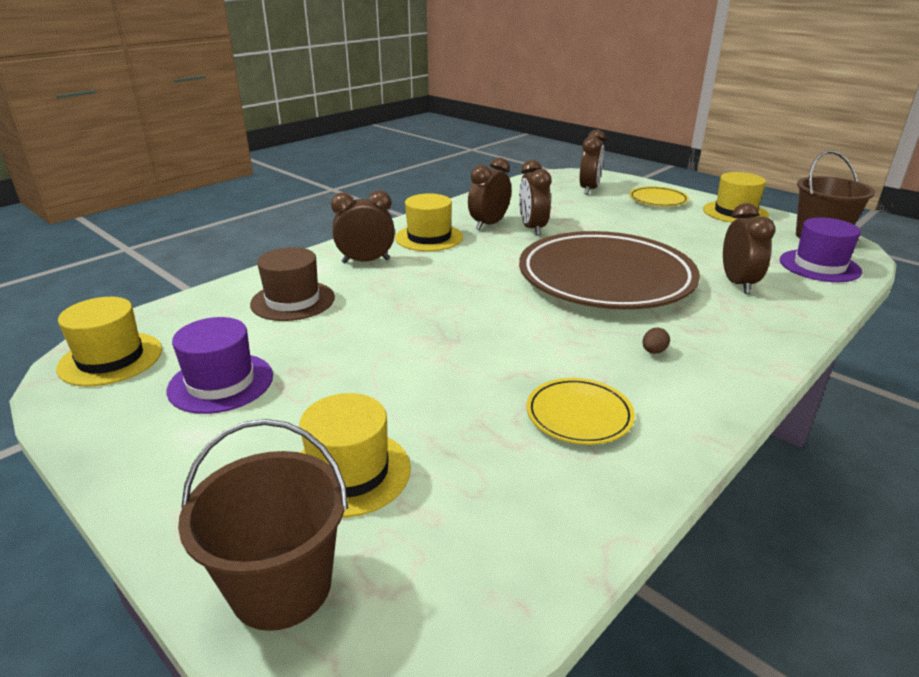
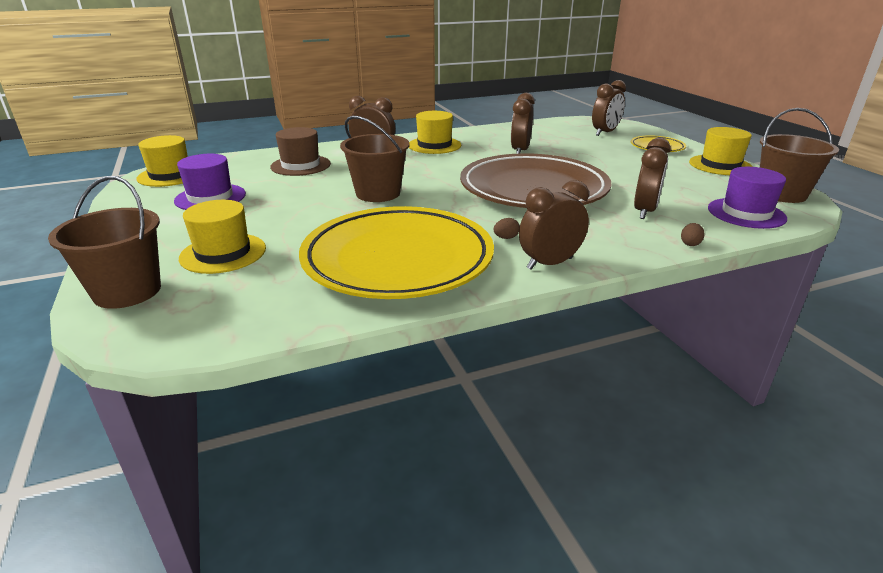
camera: 25 degrees right, 0 degrees up
(443, 323) = (378, 193): none -> brown bucket
(489, 224) = (489, 144): brown clock -> brown clock (549, 263)
(579, 415) = (398, 260): yellow plate -> yellow plate, size x2.31
(819, 314) = (690, 244): none -> brown egg

